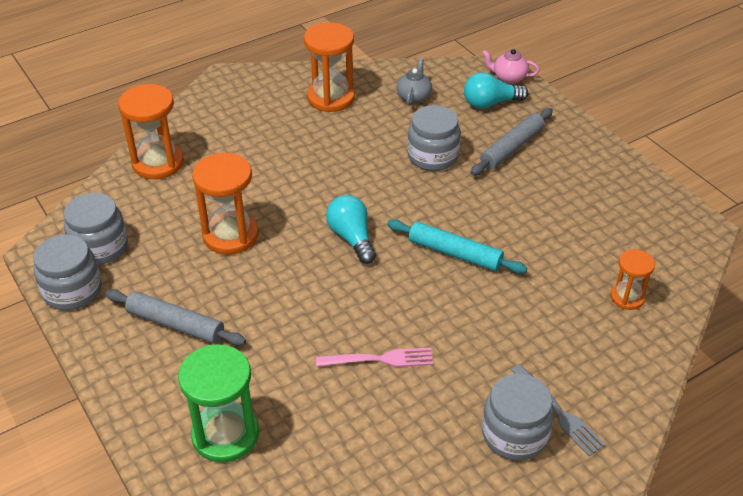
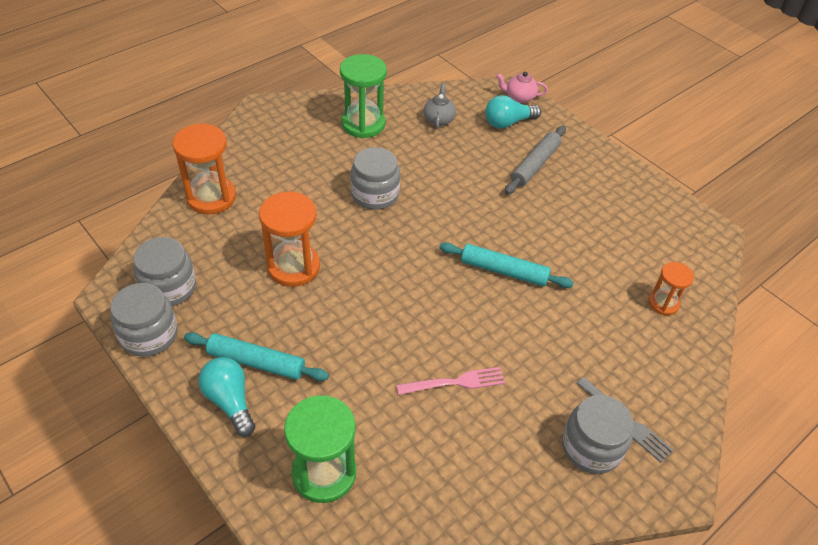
camera: 10 degrees left, 5 degrees up
(176, 324) = (256, 362): grey rolling pin -> turquoise rolling pin
(331, 98) = (363, 124): orange hourglass -> green hourglass
(352, 238) = (407, 262): turquoise light bulb -> turquoise light bulb (230, 401)
(432, 156) = (466, 176): grey jar -> grey jar (375, 194)

